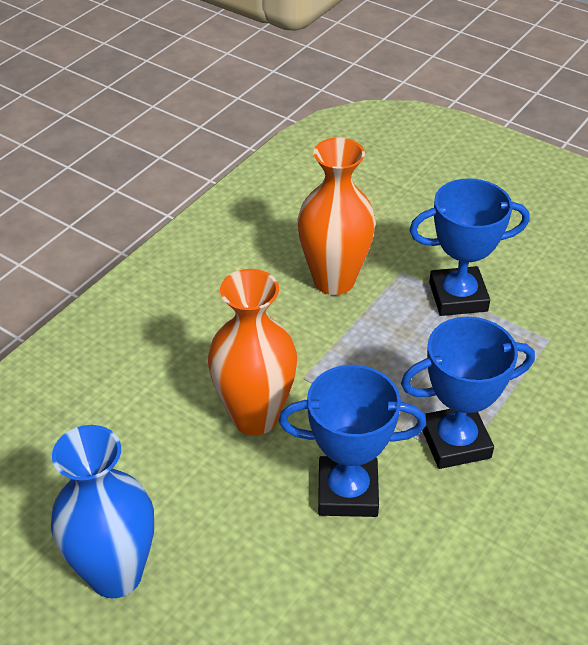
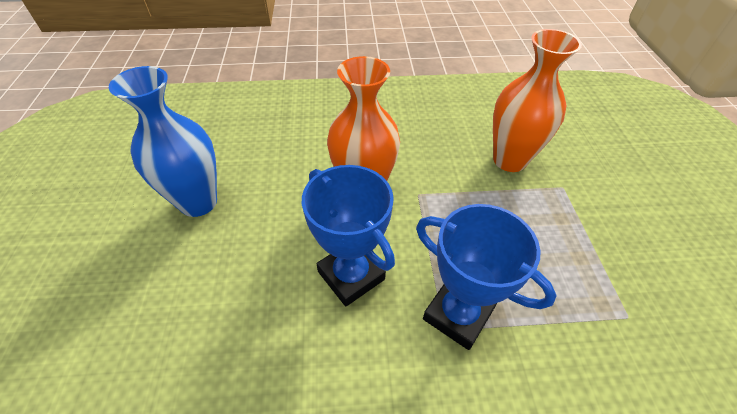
camera: 50 degrees right, 5 degrees up
(458, 297) = (586, 231): blue trophy -> none

